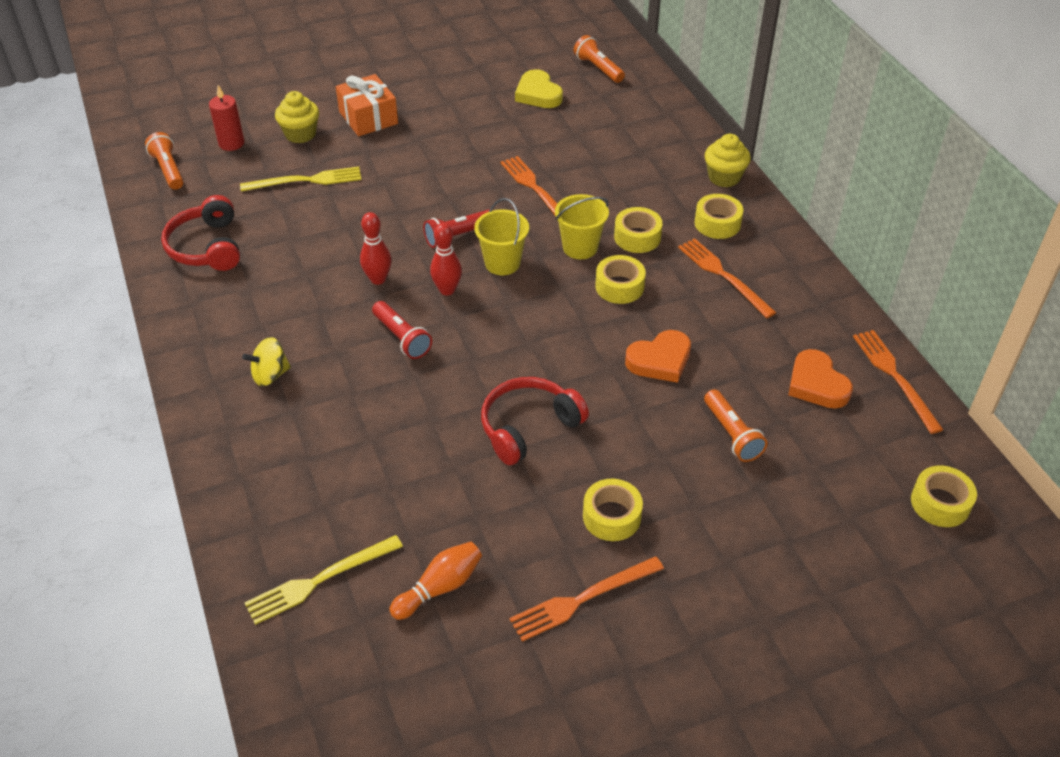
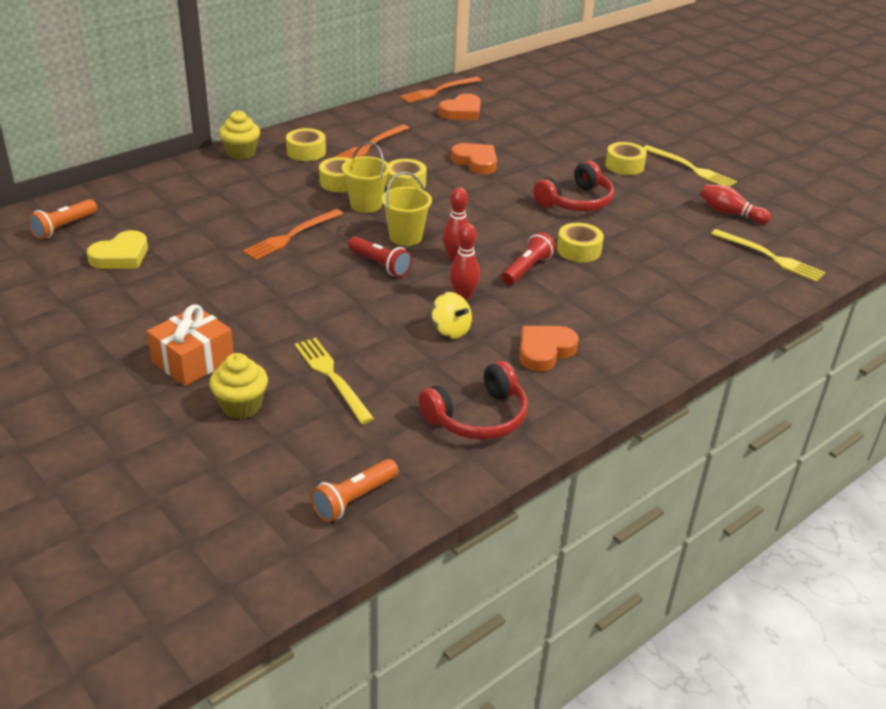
camera: 110 degrees left, 10 degrees down
(231, 143) = (278, 460): red candle -> none
(263, 311) = (544, 351): none -> orange heart
(270, 375) = (616, 326): yellow spinning top -> yellow spinning top (450, 330)
(440, 587) = (730, 213): orange bowling pin -> red bowling pin
(528, 427) = (576, 201): red headphones -> red headphones turned 75 degrees counterclockwise
(582, 599) = (691, 168): orange fork -> yellow fork
(732, 434) = (526, 134): orange flashlight -> none
(940, 503) = (531, 79): yellow tape -> yellow tape (578, 250)

